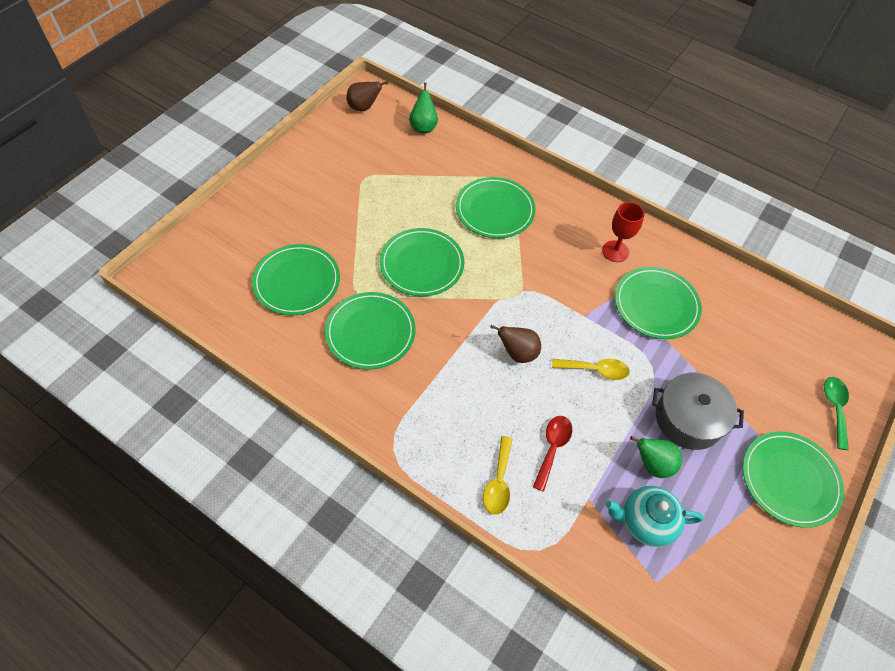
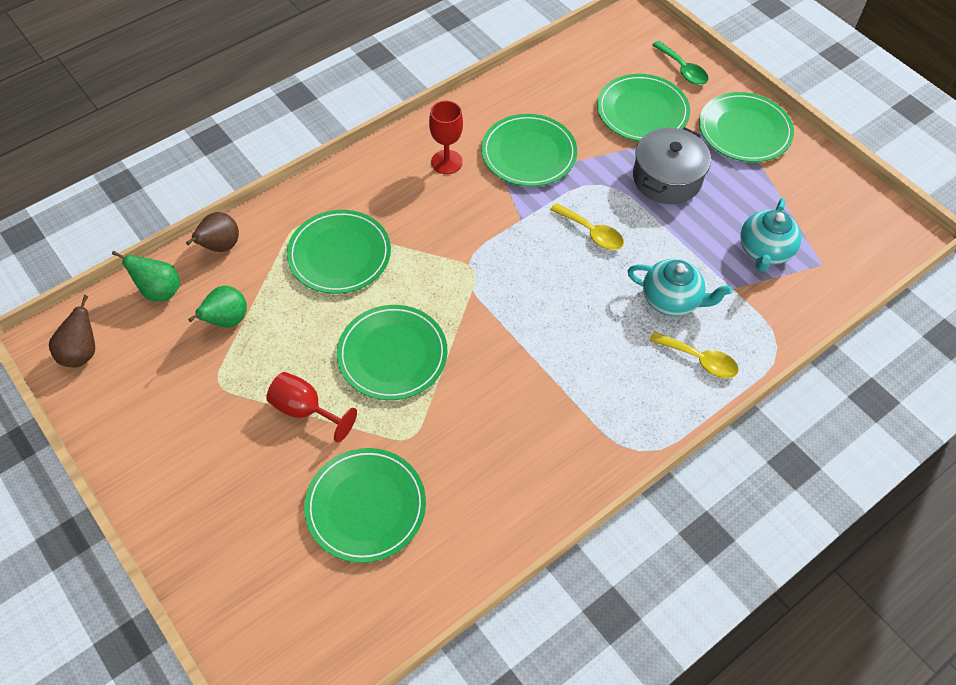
camera: 70 degrees left, 0 degrees up
(360, 228) = (305, 410): none -> red goblet
(370, 332) = (475, 436): green plate -> green plate (642, 111)
(518, 353) = (550, 294): brown pear -> brown pear (220, 246)
(552, 448) = (672, 300): red spoon -> turquoise teapot
(595, 370) = (591, 232): yellow spoon -> yellow spoon turned 105 degrees clockwise
(652, 464) = (707, 224): green pear -> green pear (227, 320)
(834, 408) = (682, 69): green spoon -> green spoon turned 150 degrees counterclockwise

